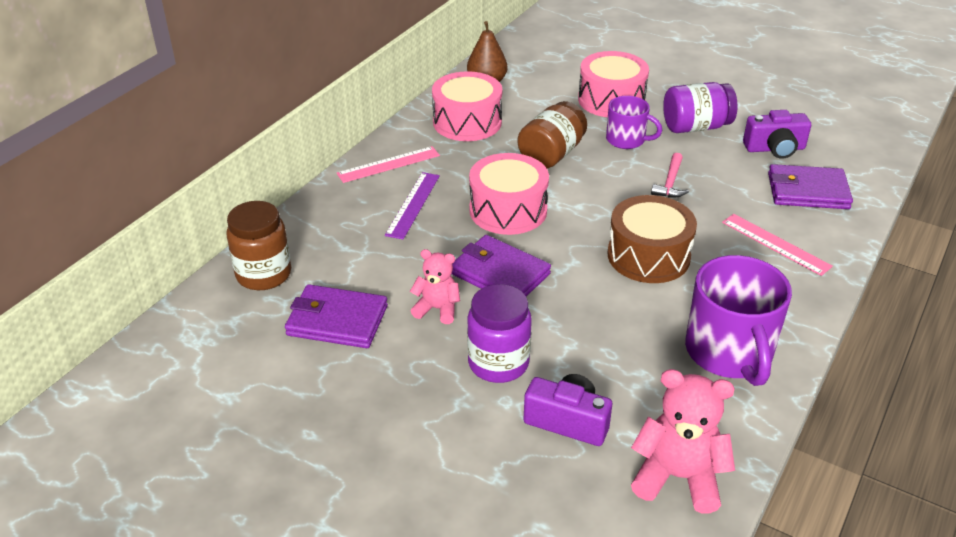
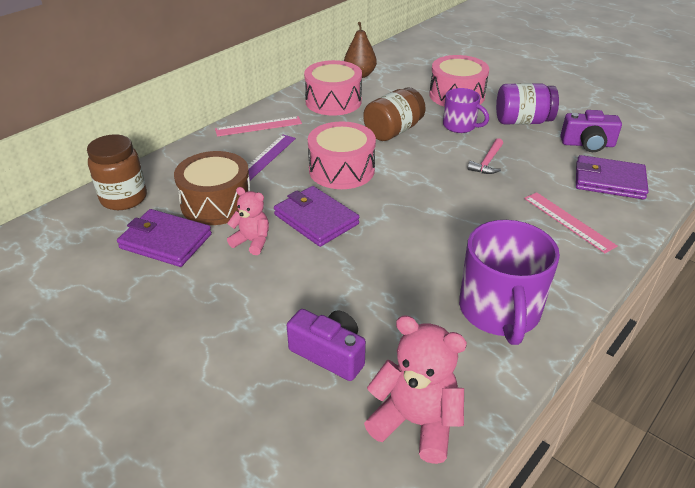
camera: 10 degrees right, 0 degrees up
(498, 363) = (286, 293): purple jar -> none
(648, 256) = (450, 219): brown drum -> brown drum (216, 203)

